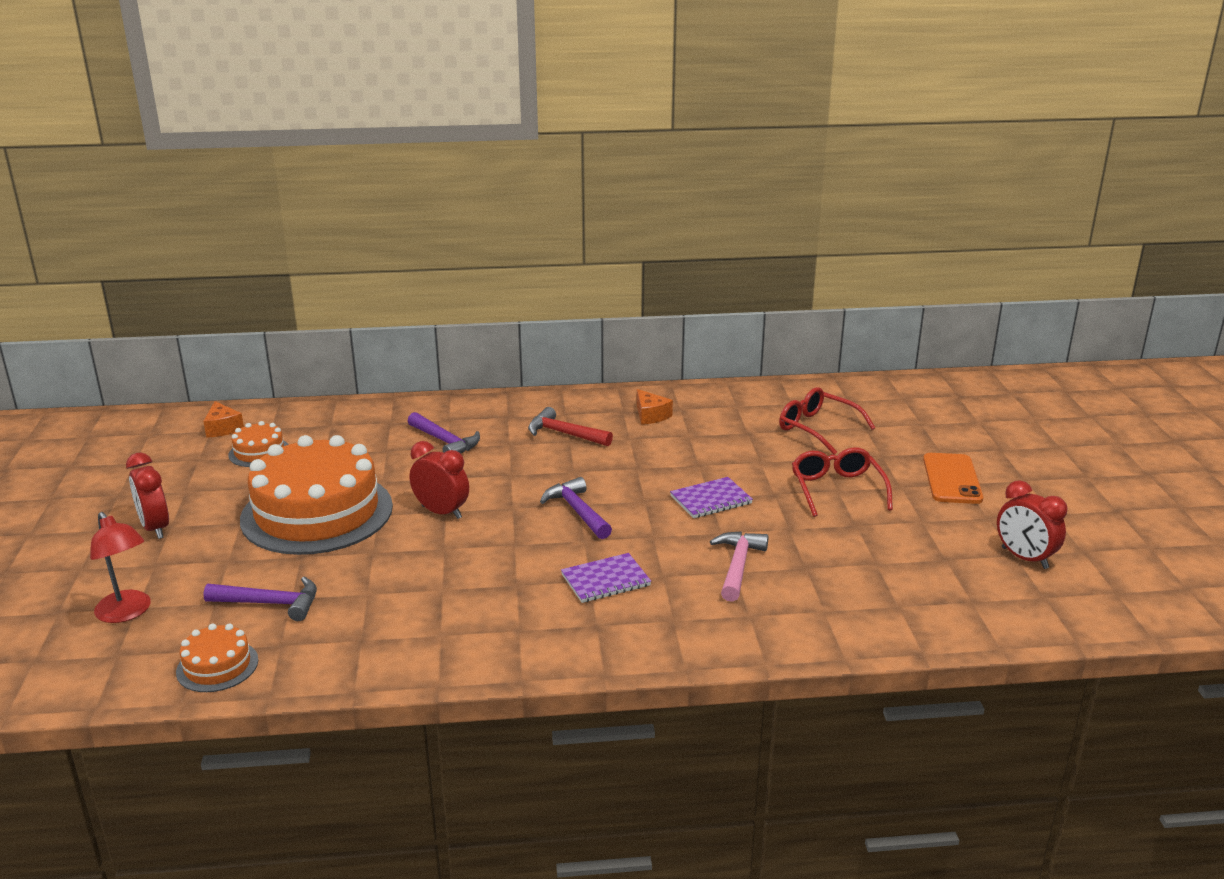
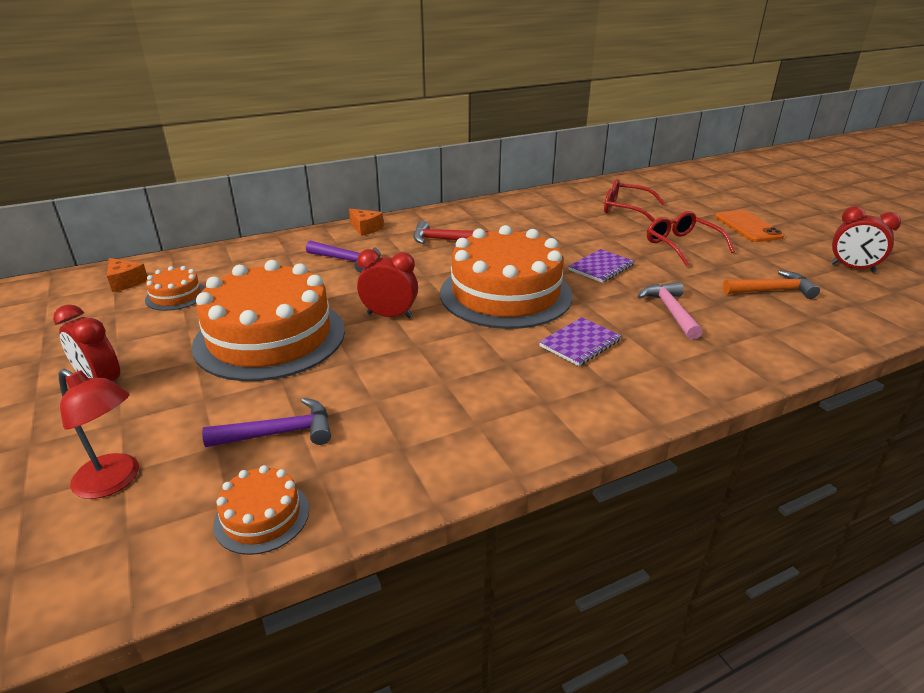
camera: 20 degrees left, 5 degrees up
(577, 511) = (505, 294): purple hammer -> orange cake
(650, 415) = (499, 218): orange cheese -> orange cheese (365, 228)
(885, 566) = (772, 290): none -> orange hammer

